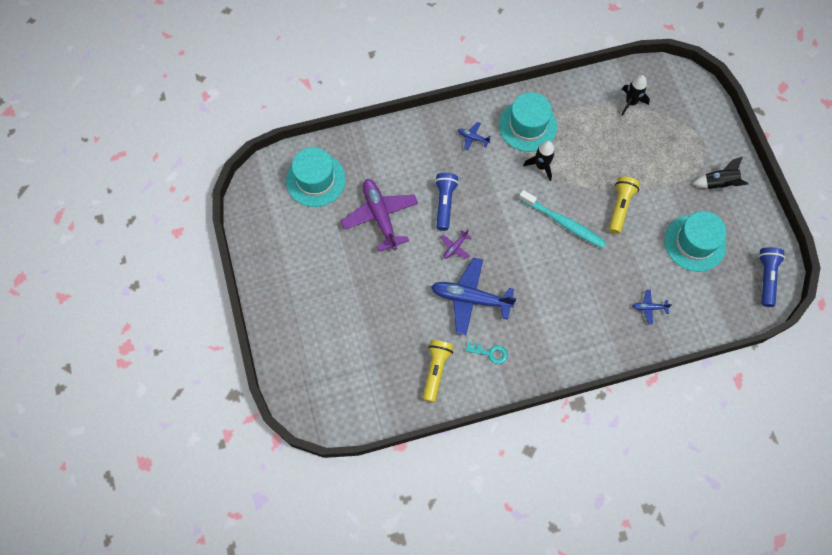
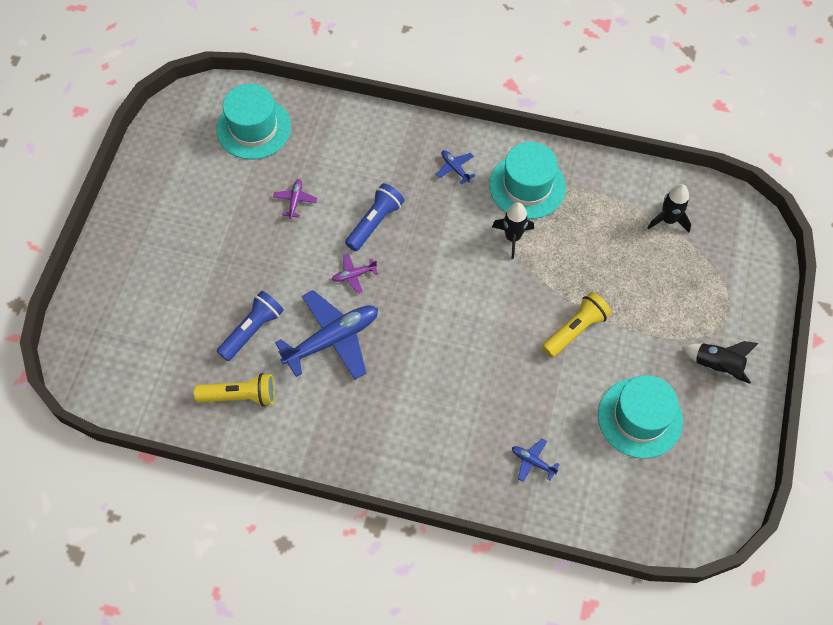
camera: 30 degrees right, 5 degrees down
(380, 216) = (295, 200): purple plane -> purple plane, size x0.44
(436, 370) = (240, 396): yellow flashlight -> yellow flashlight turned 45 degrees clockwise
(470, 298) = (332, 339): blue plane -> blue plane turned 105 degrees clockwise
(490, 353) = (313, 410): turquoise key -> none
(563, 222) = (496, 312): turquoise toothbrush -> none
(766, 278) = (703, 506): blue flashlight -> blue flashlight (252, 330)

